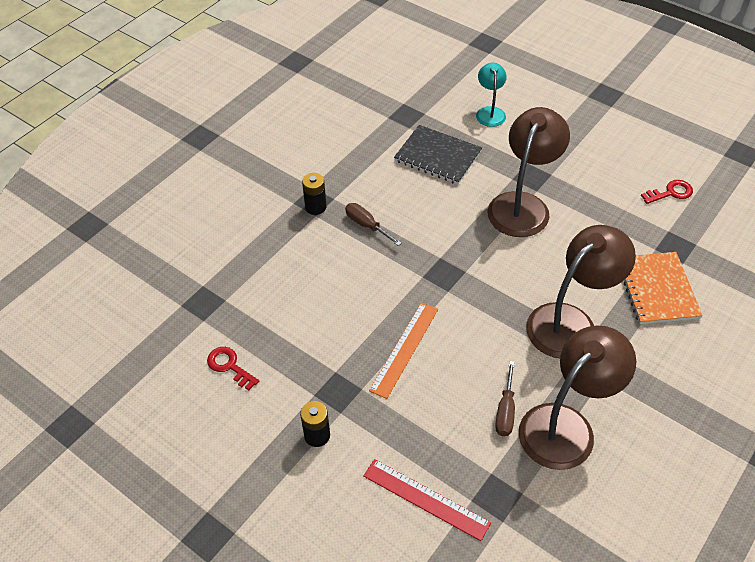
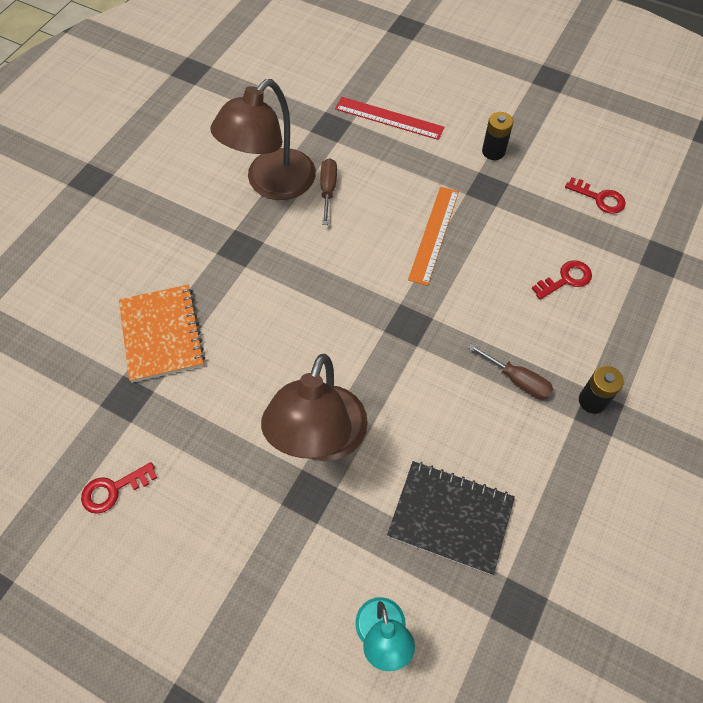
camera: 170 degrees right, 10 degrees up
(297, 294) = (566, 279): none -> red key
(570, 322) = (263, 283): brown lamp -> none

